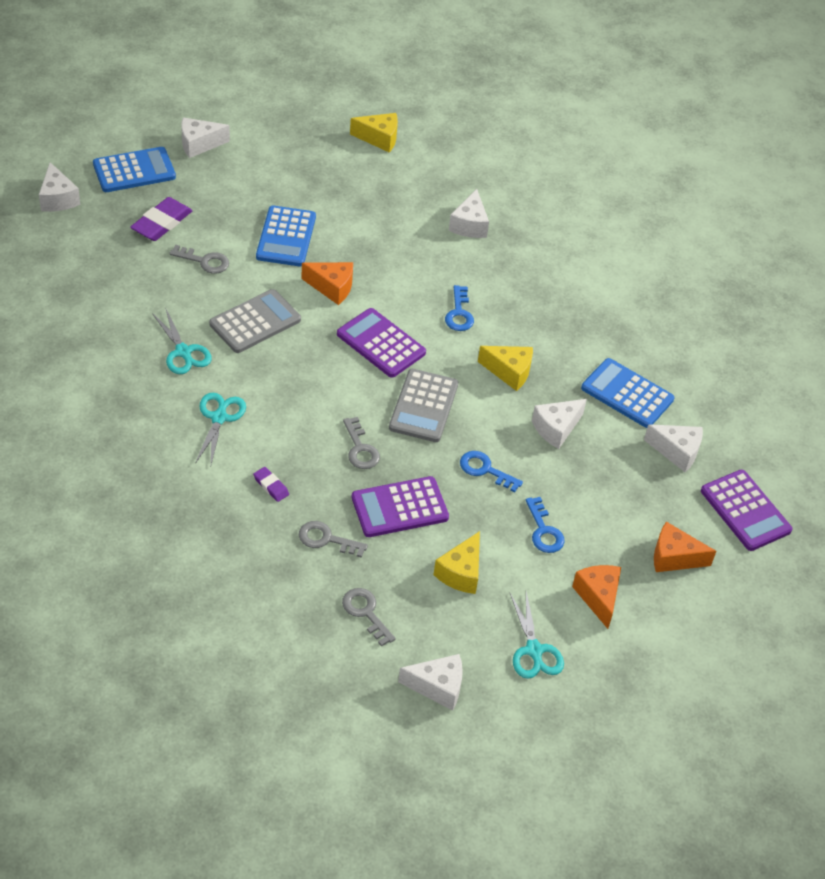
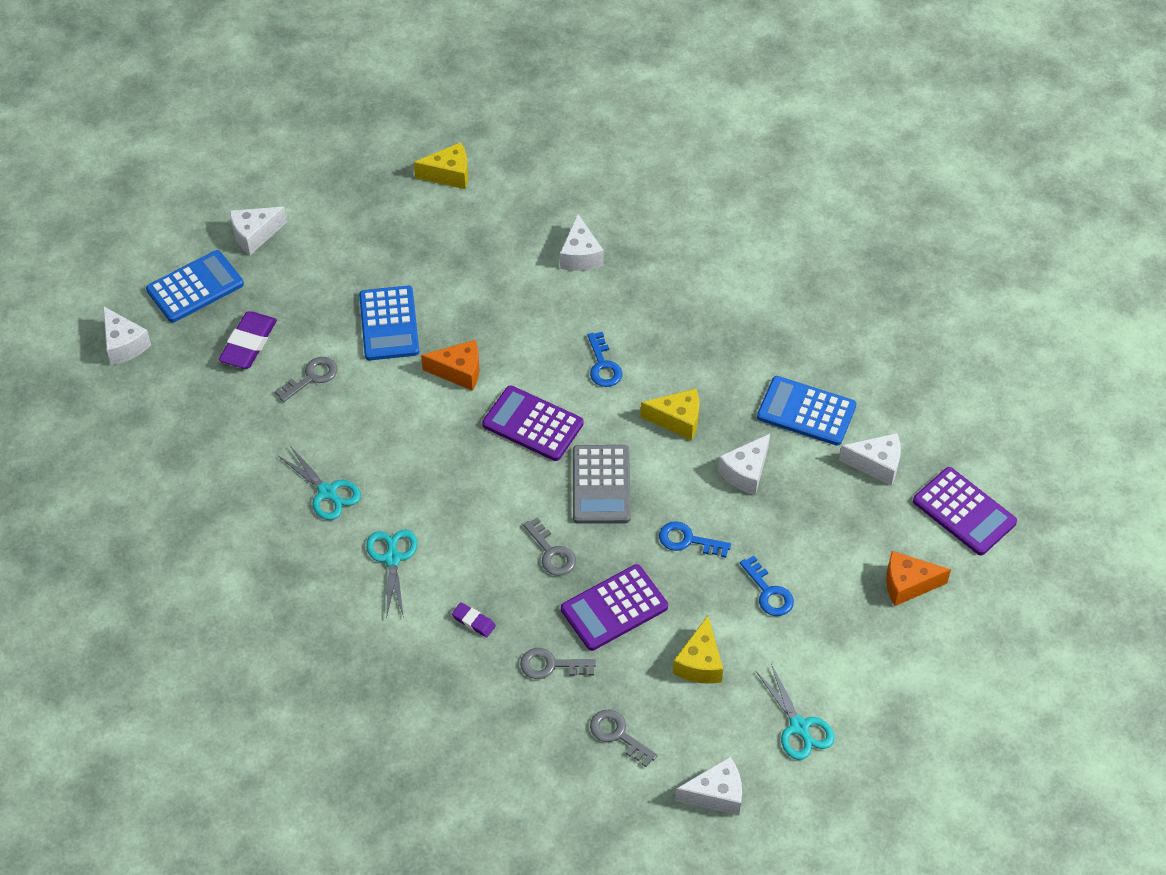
camera: 10 degrees left, 5 degrees up
(204, 261) = (311, 377): grey key -> grey key turned 45 degrees counterclockwise
(255, 322) = (391, 435): grey calculator -> none
(598, 597) = (845, 650): orange cheese -> none

